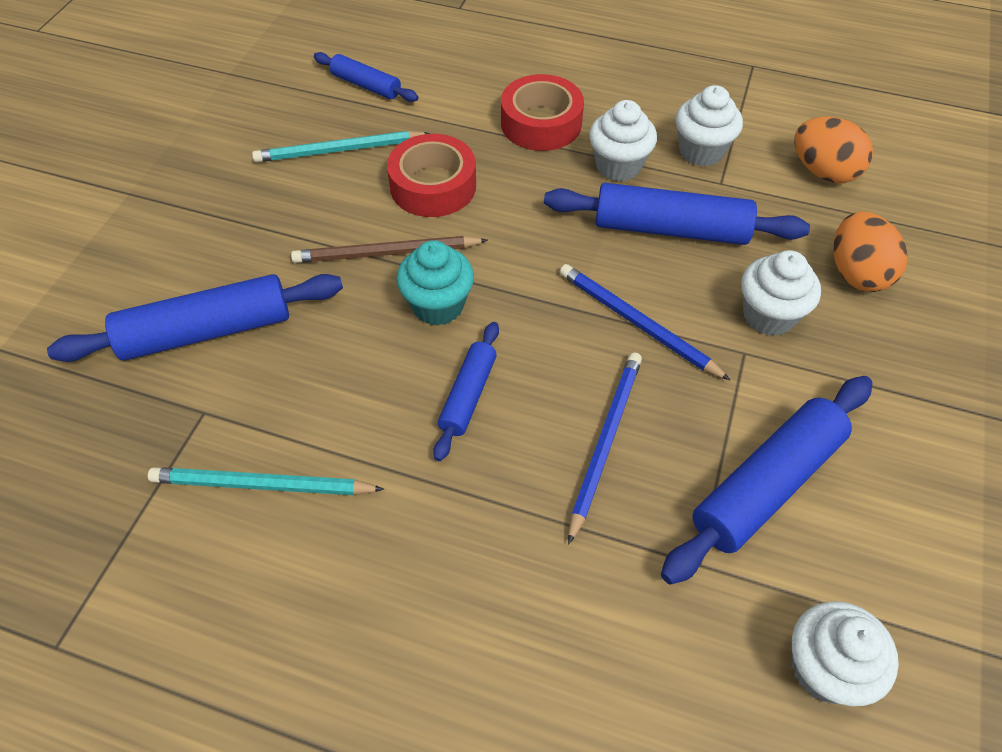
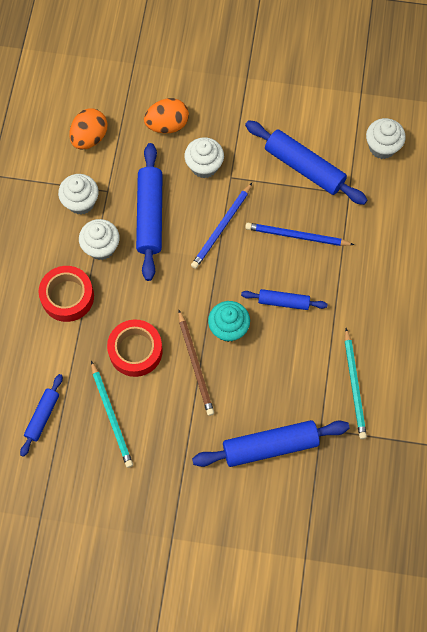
camera: 100 degrees left, 15 degrees up
(207, 331) = (270, 446): blue rolling pin -> blue rolling pin turned 75 degrees counterclockwise

